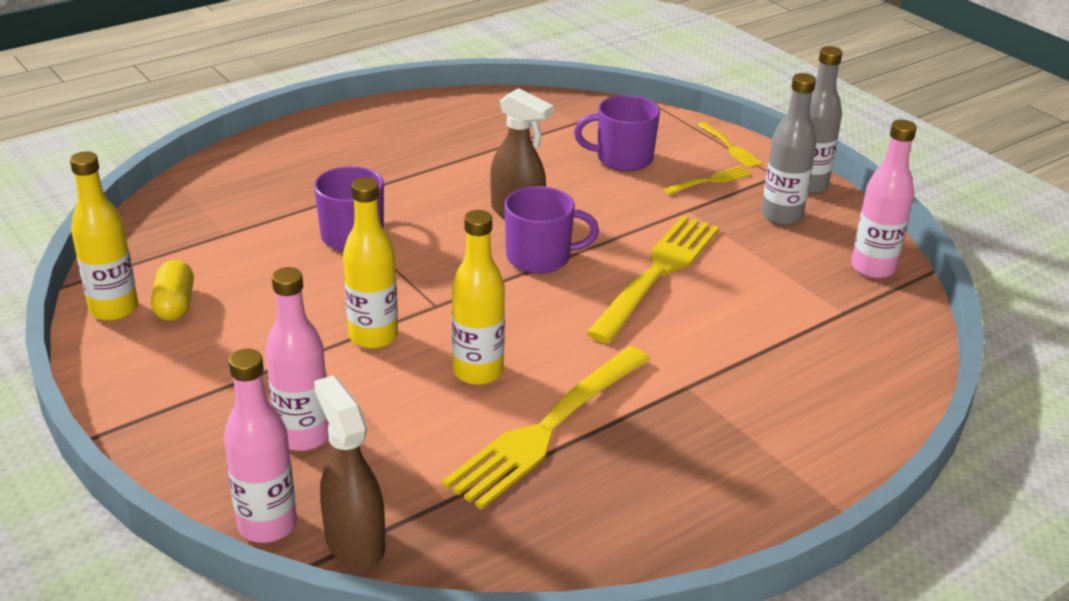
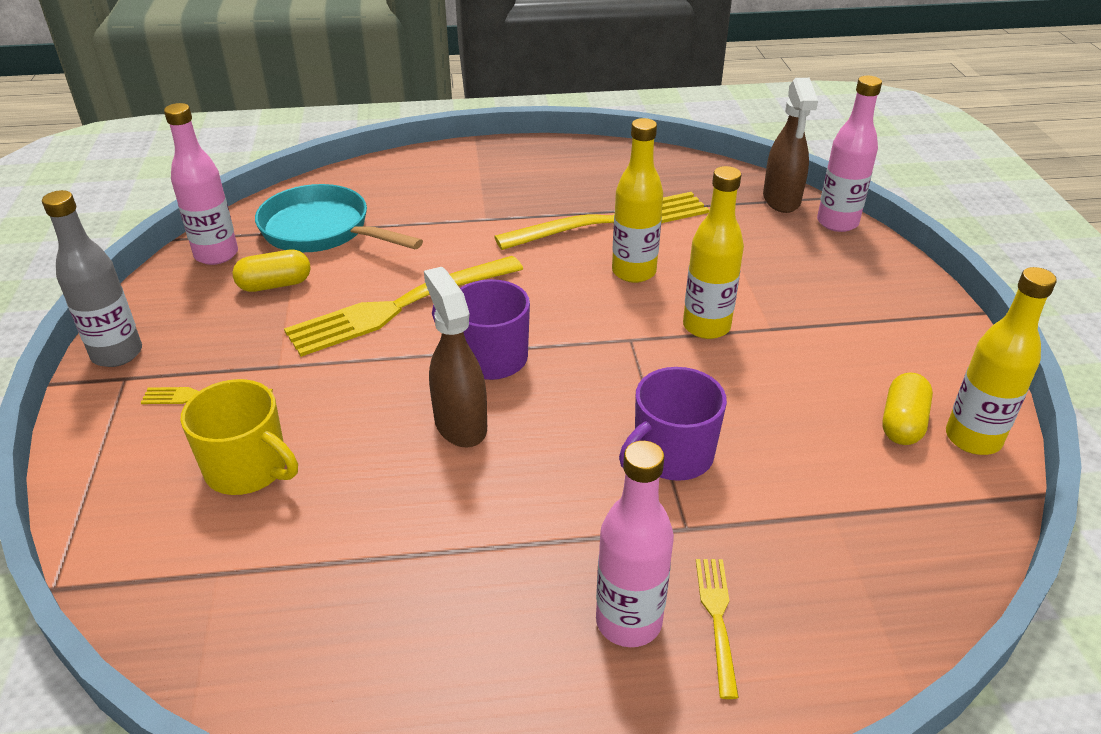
camera: 150 degrees left, 5 degrees up
(303, 436) = (797, 266): pink bottle -> pink bottle (628, 622)
(623, 159) = (248, 469): purple mug -> yellow mug
(729, 147) = (101, 441): yellow fork -> yellow fork (717, 619)
(781, 216) = (203, 327): grey bottle -> none
(783, 259) = (275, 285): none -> yellow capsule
(823, 319) = (322, 231): none -> turquoise pan

